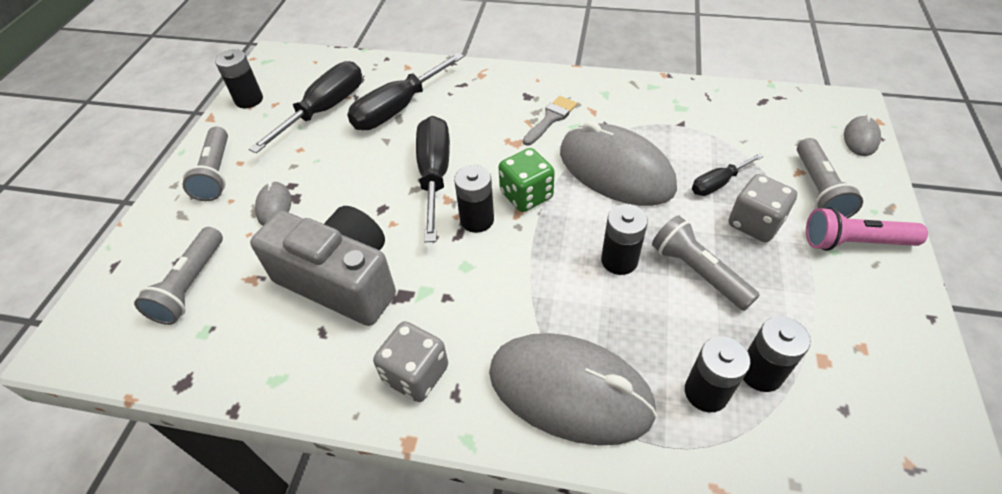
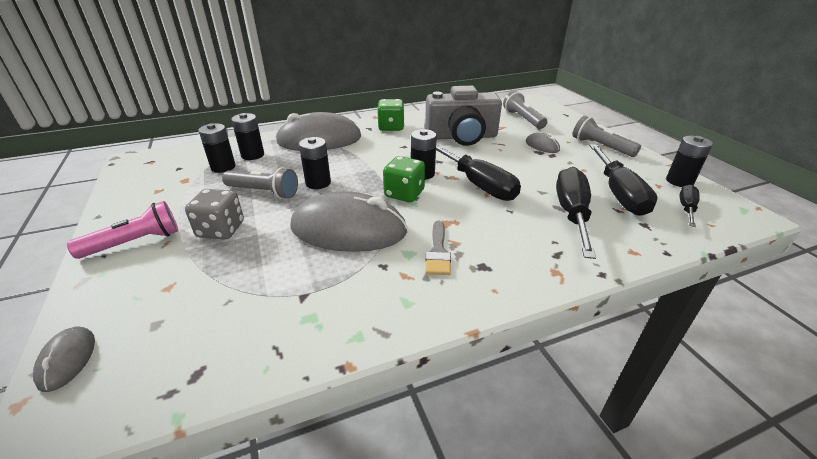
camera: 145 degrees right, 15 degrees down
(416, 374) = (391, 127): grey dice -> green dice
(717, 183) = (254, 248): black screwdriver -> black screwdriver (686, 208)
(818, 190) = (153, 275): grey flashlight -> none

